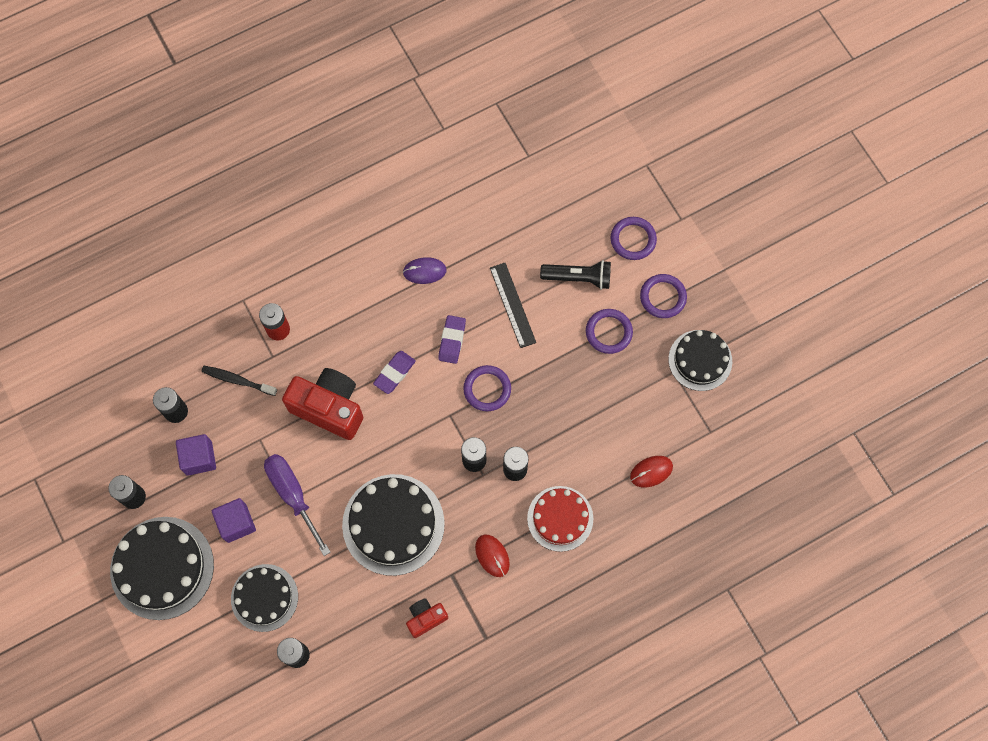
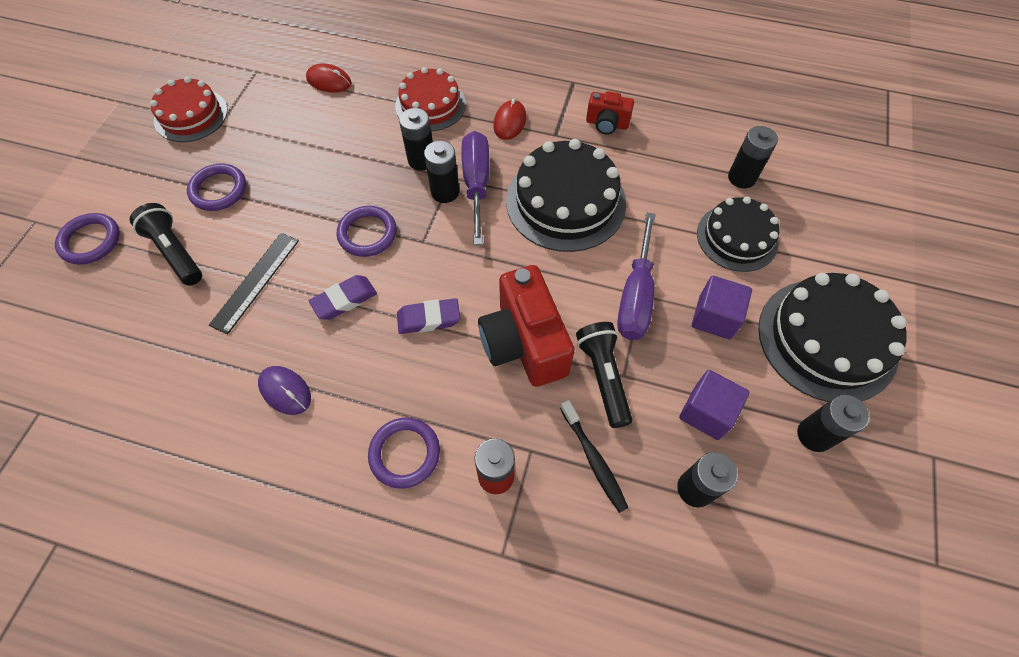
camera: 135 degrees left, 10 degrees down
(269, 428) = (603, 377): none -> black flashlight
(461, 484) = (476, 184): none -> purple screwdriver
(663, 297) = (144, 178): purple ring -> purple ring (405, 453)
(700, 360) = (191, 115): black cake -> red cake

